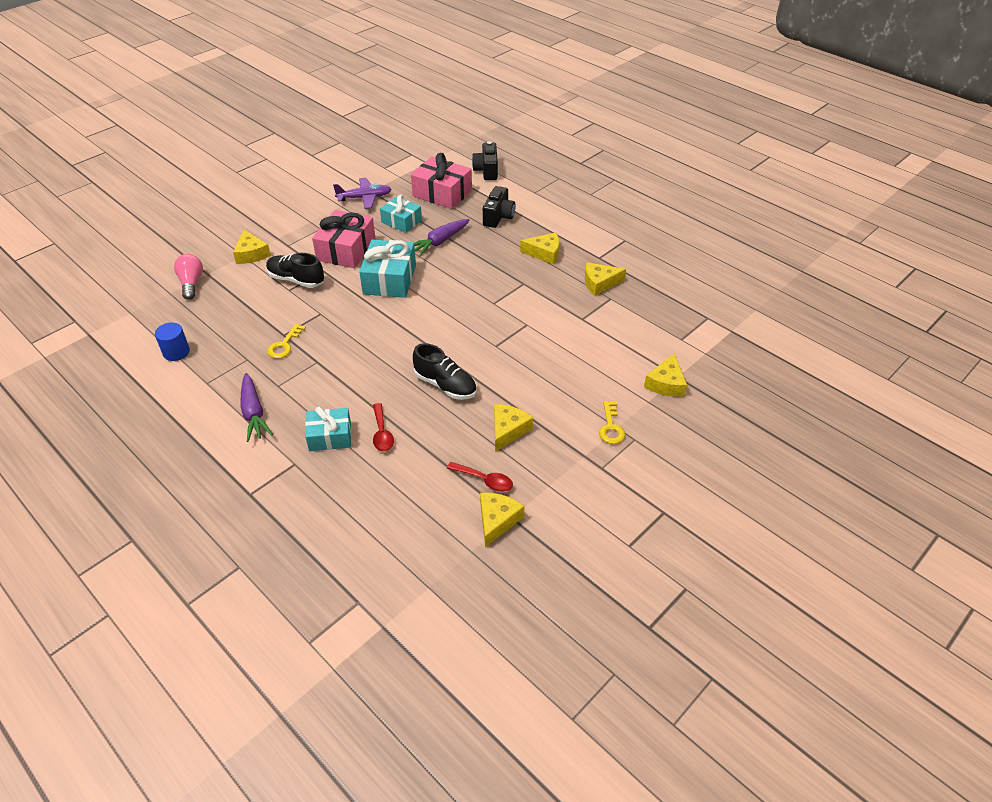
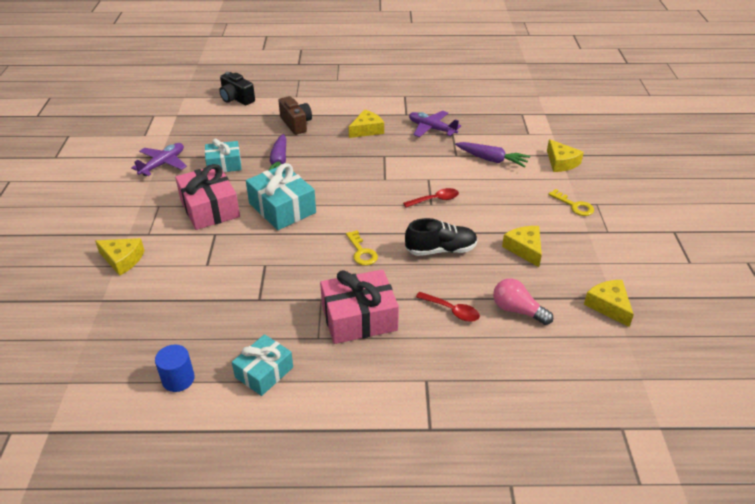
camera: 45 degrees left, 5 degrees down
(191, 283) = (97, 317): pink light bulb -> pink light bulb (517, 310)
(253, 413) = (332, 371): purple carrot -> purple carrot (491, 160)
(284, 345) = (273, 306): yellow key -> yellow key (361, 252)
(296, 280) = (201, 254): black shoe -> none
(330, 436) = (420, 341): turquoise gift -> turquoise gift (264, 372)
(442, 193) = (226, 129): pink gift -> pink gift (359, 318)
(484, 480) = (562, 288): red spoon -> red spoon (435, 200)
(498, 217) = (296, 124): black camera -> brown camera
(599, 283) = (431, 129): yellow cheese -> purple plane

